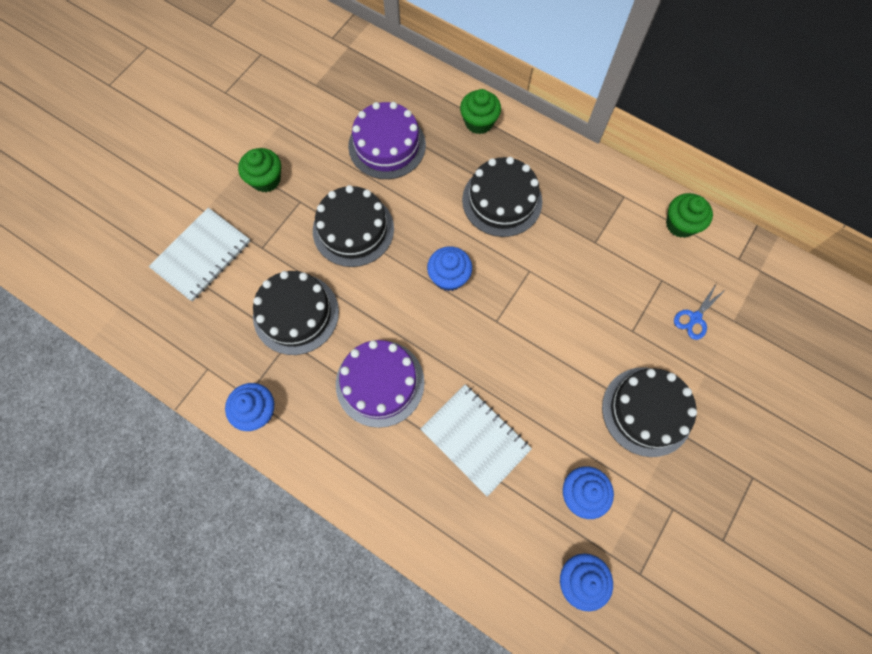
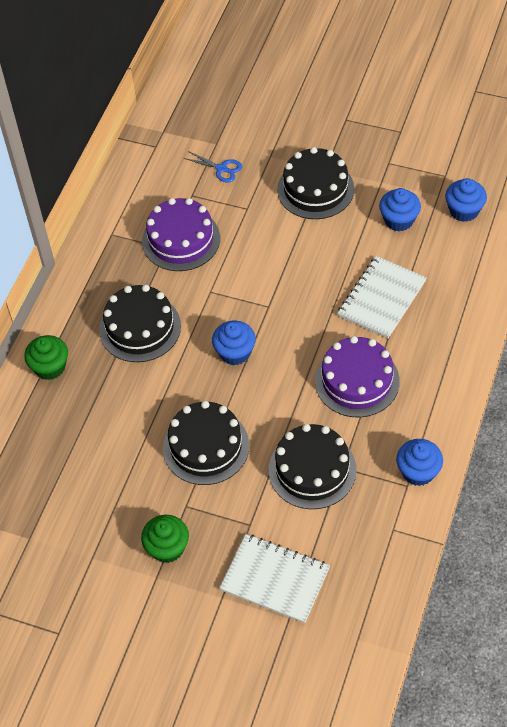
camera: 100 degrees left, 15 degrees down
(387, 145) = (97, 443): purple cake -> purple cake (181, 239)
(680, 224) = (131, 189): green cupcake -> none

